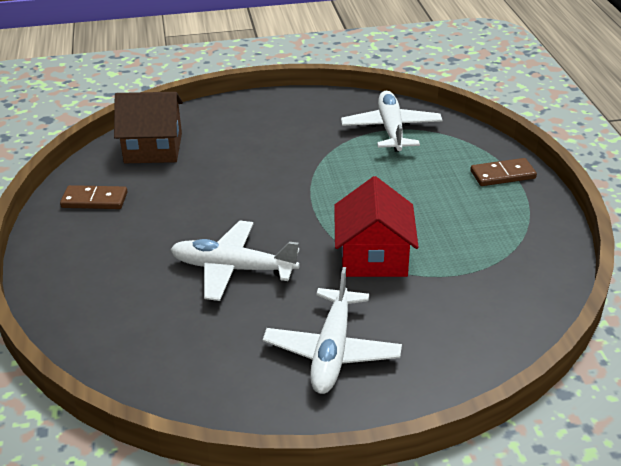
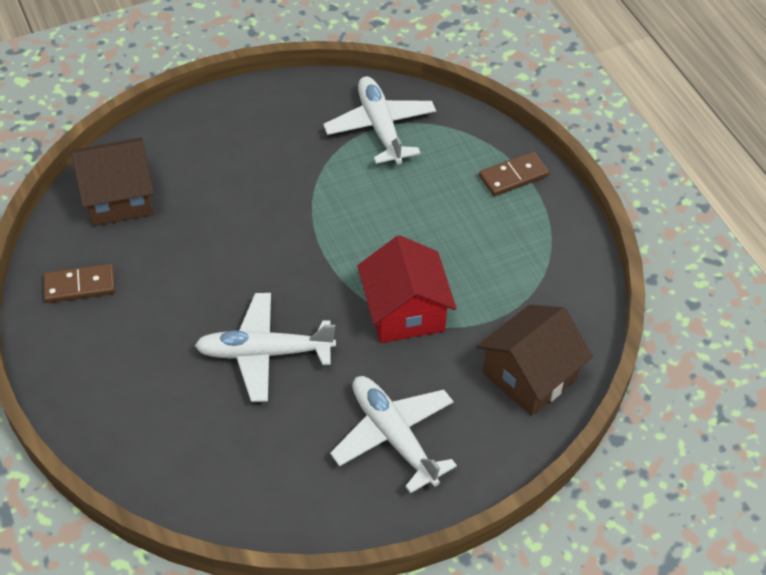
camera: 15 degrees left, 15 degrees up
(332, 351) = (393, 436): white plane -> white plane turned 150 degrees clockwise
(483, 323) = (530, 375): none -> brown house

